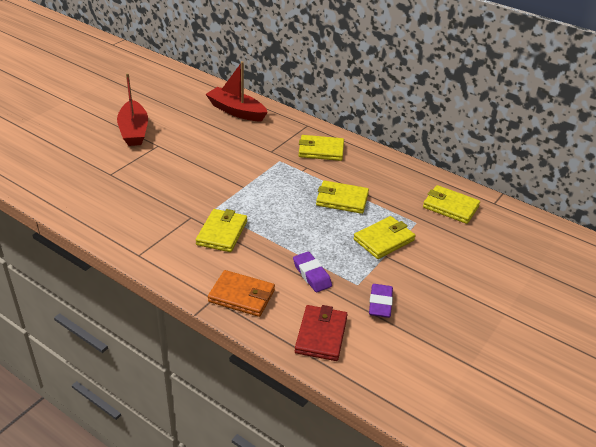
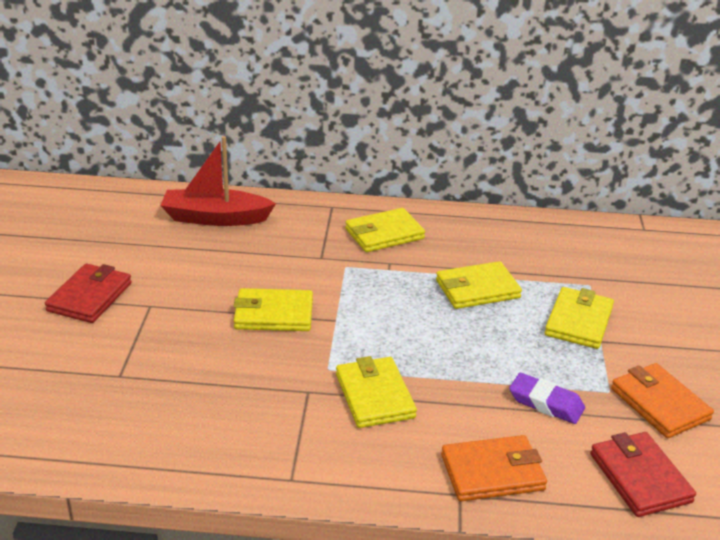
camera: 30 degrees left, 5 degrees down
(134, 131) = (89, 297): red boat -> red wallet
(380, 303) = (659, 404): purple eraser -> orange wallet
(450, 207) = (605, 251): yellow wallet -> yellow wallet (274, 314)

